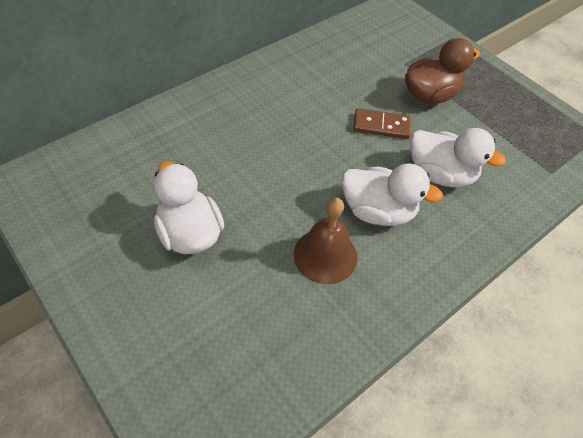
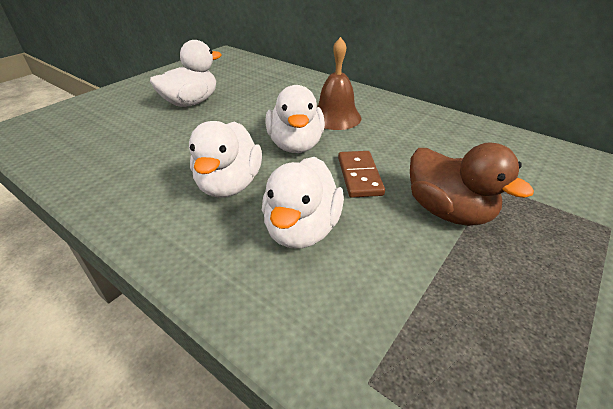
camera: 80 degrees right, 15 degrees down
(323, 154) = (295, 145): none -> white duck
(325, 255) = (171, 160): brown bell -> brown bell (335, 117)

